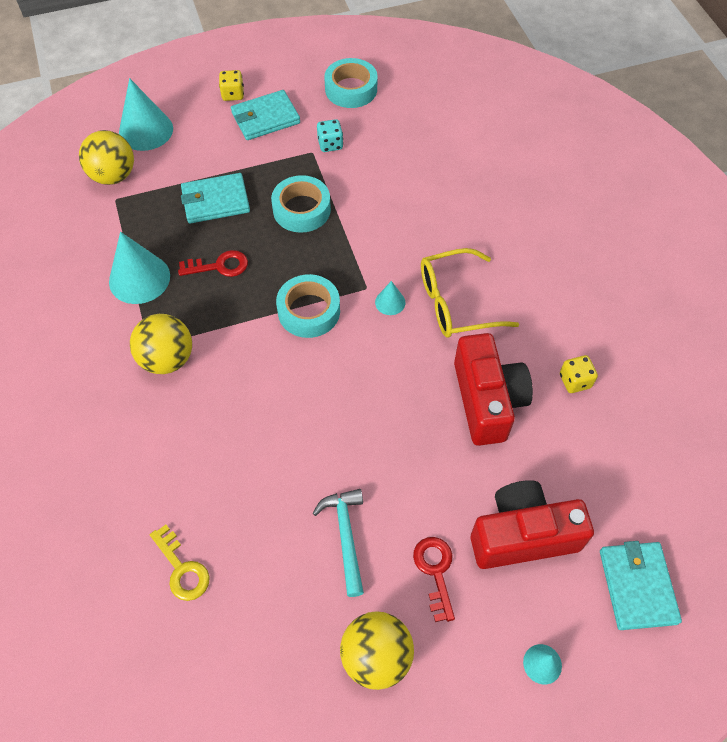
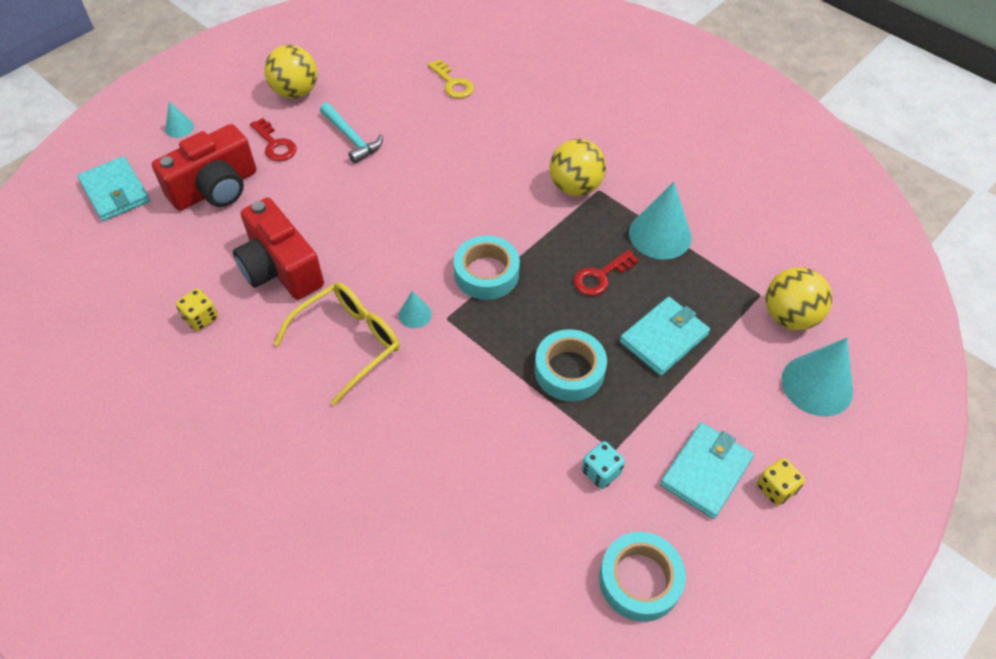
camera: 150 degrees right, 5 degrees down
(182, 569) = (453, 83): yellow key -> yellow key turned 150 degrees counterclockwise

